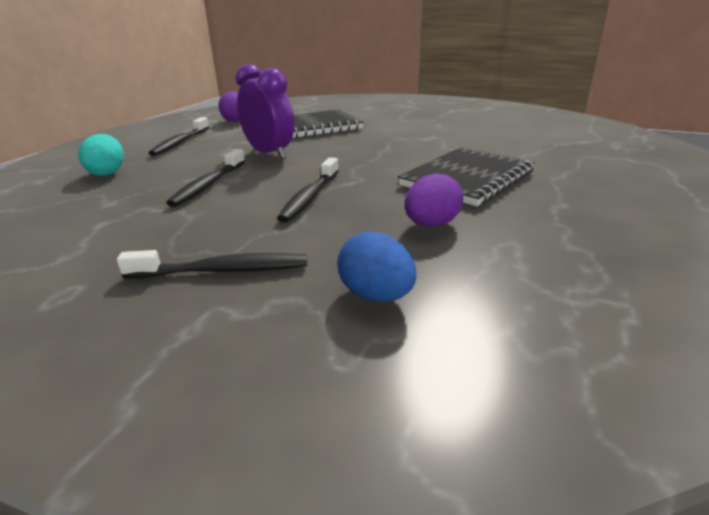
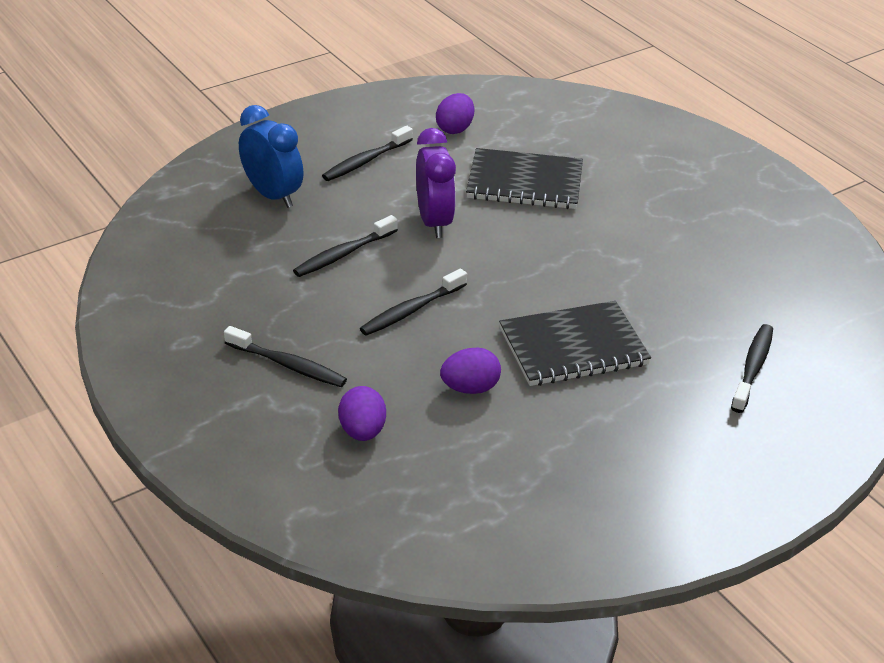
camera: 30 degrees right, 10 degrees up
(107, 173) = (273, 195): turquoise egg -> blue clock
(376, 296) = (362, 431): blue egg -> purple egg
(590, 154) = (753, 368): none -> black toothbrush

